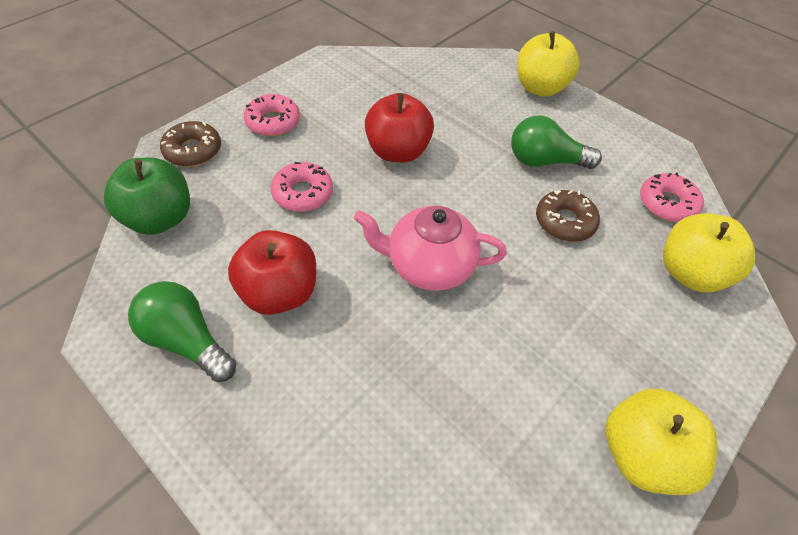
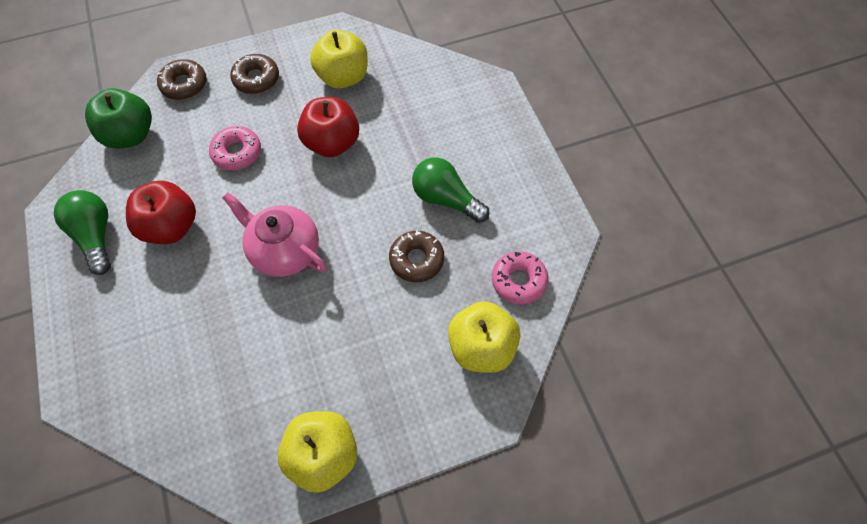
camera: 30 degrees right, 10 degrees up
(273, 122) = (256, 79): pink donut -> brown donut
(540, 88) = (502, 124): yellow apple -> yellow apple (343, 77)

